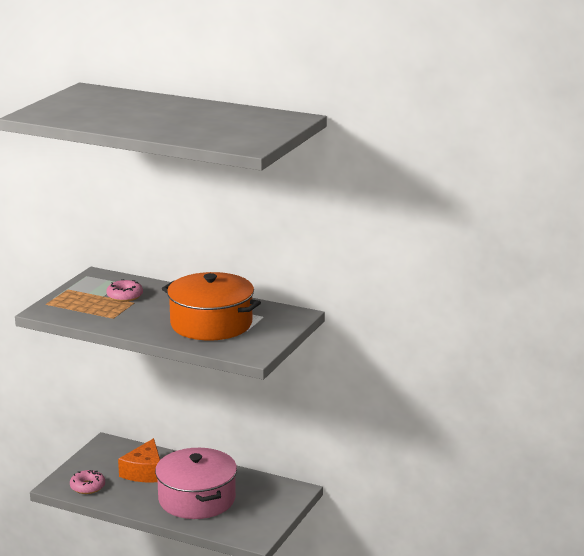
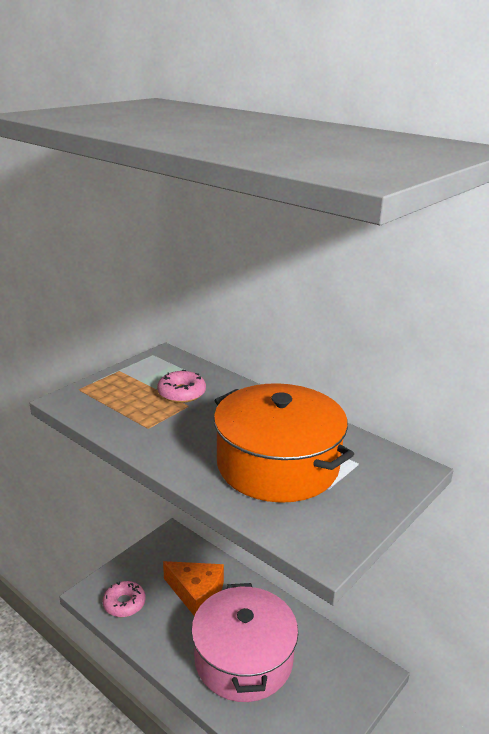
camera: 15 degrees right, 5 degrees up
(144, 472) = (196, 593): orange cheese -> orange cheese turned 90 degrees counterclockwise

